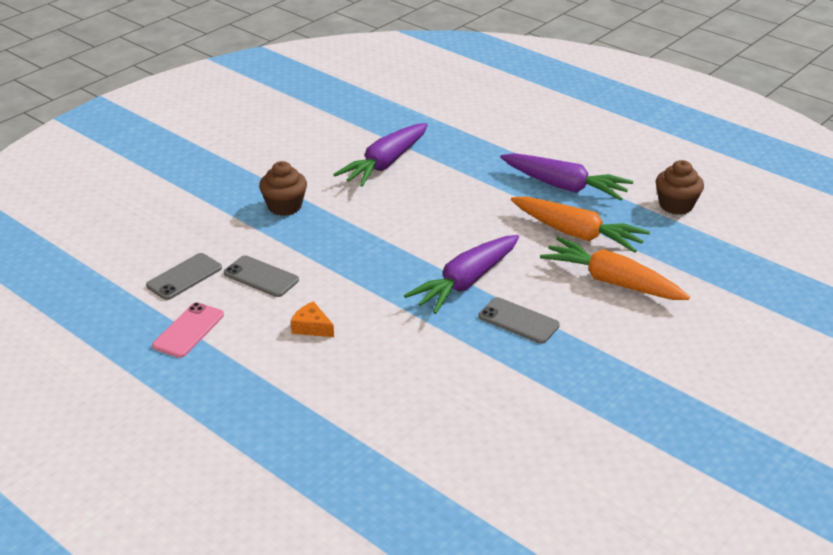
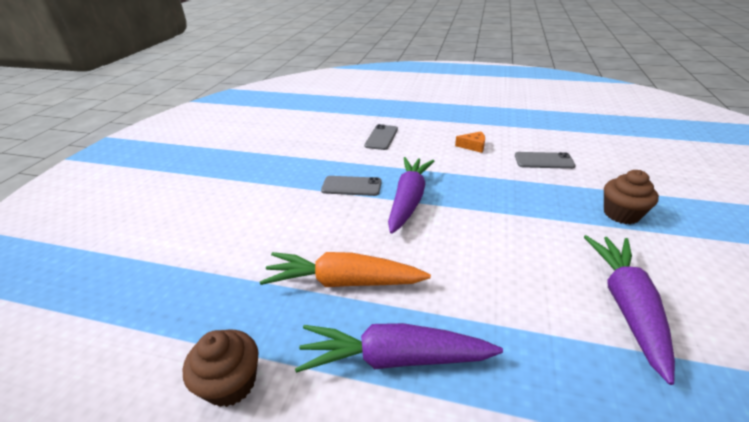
camera: 155 degrees right, 0 degrees up
(184, 277) = (584, 147): grey phone -> grey phone (381, 137)
(188, 330) = (532, 127): pink phone -> none
(612, 282) = (291, 239): orange carrot -> none

